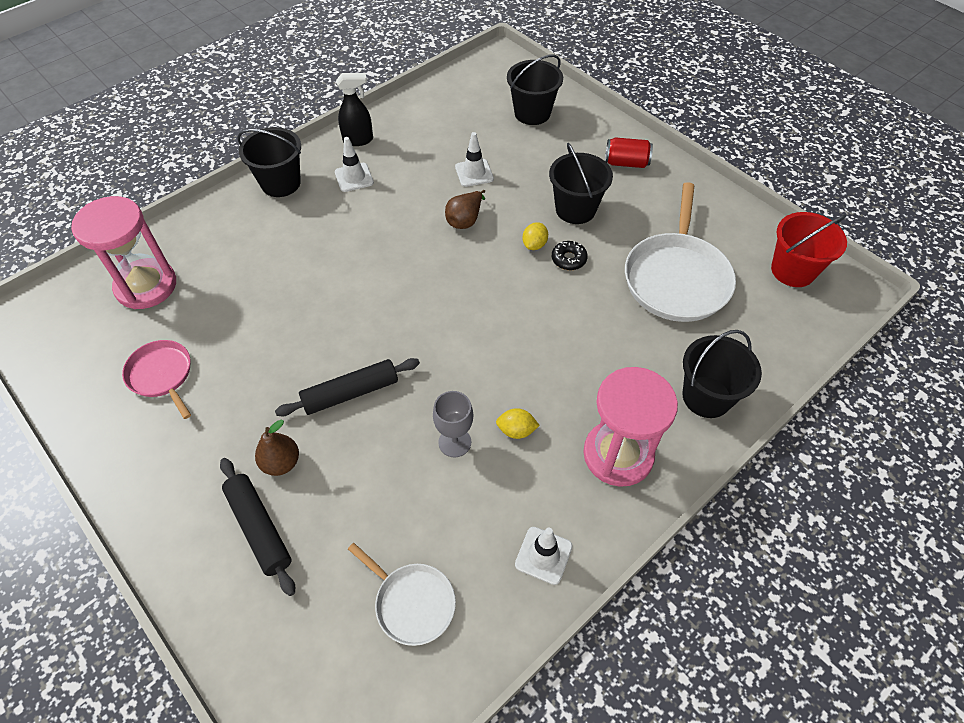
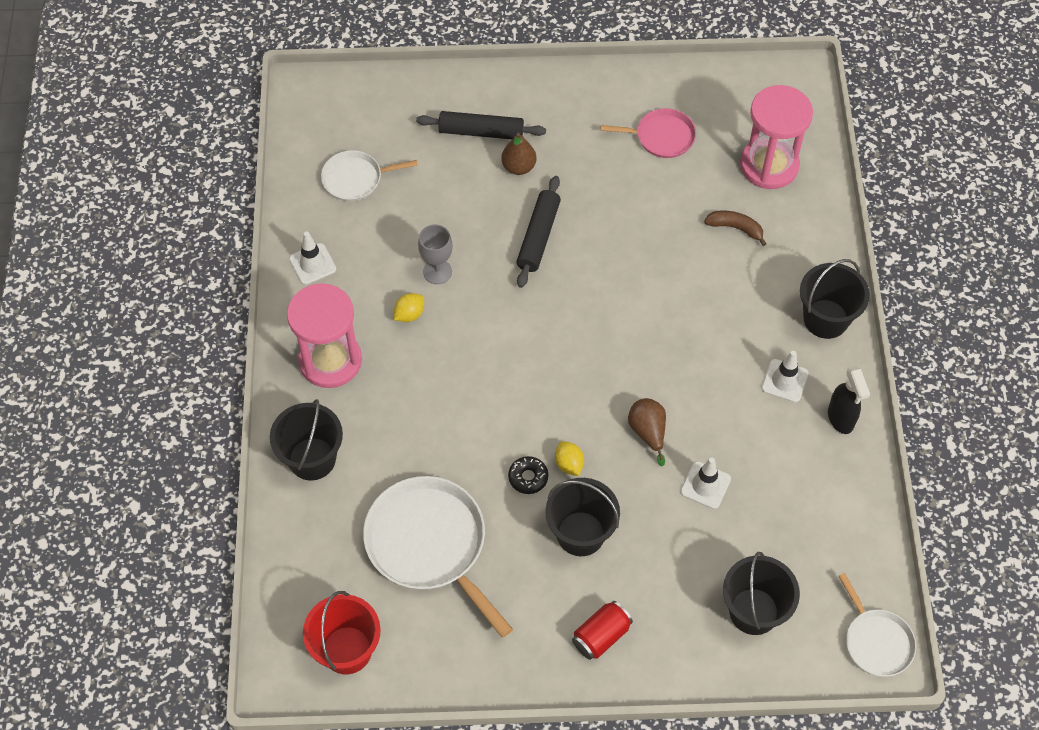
camera: 130 degrees right, 5 degrees up
(233, 271) = (735, 228): none -> brown banana
(358, 140) = (840, 419): black spray bottle -> black spray bottle turned 45 degrees counterclockwise
(493, 64) = (876, 641): none -> white pan

